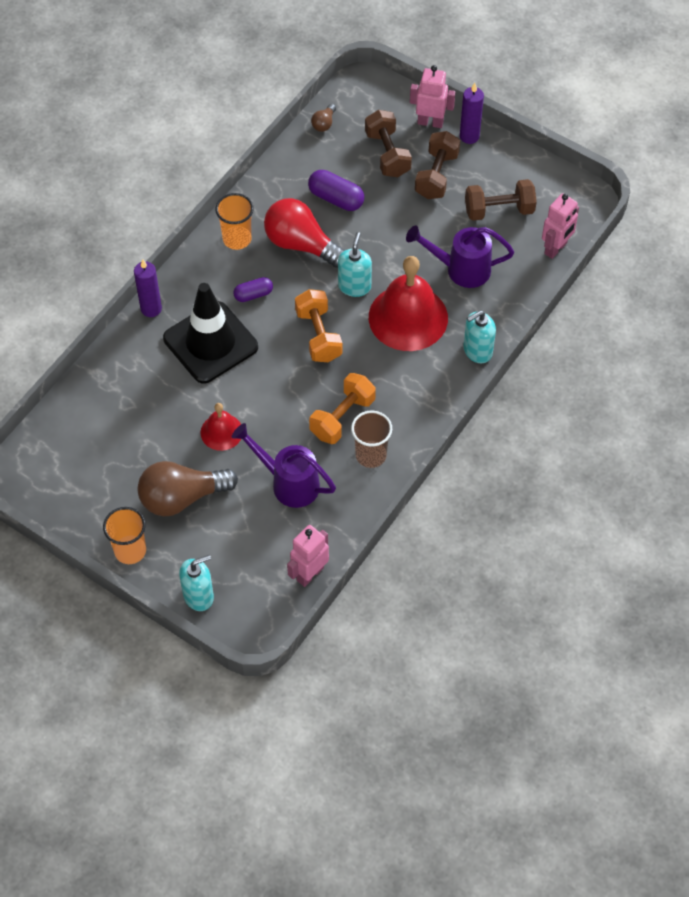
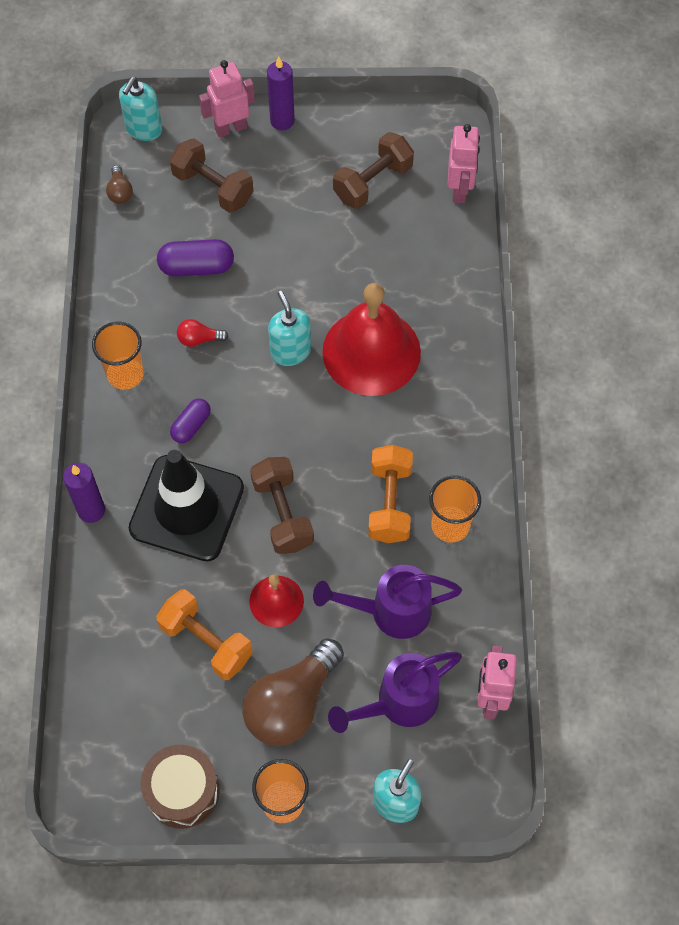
camera: 35 degrees left, 5 degrees up
(76, 505) = (182, 791): none -> brown drum
(301, 244) = (199, 339): red light bulb -> red light bulb, size x0.44
(318, 335) = (295, 428): orange dumbbell -> orange dumbbell (206, 642)
(371, 455) = (450, 525): brown cup -> orange cup
(436, 175) = (281, 182): brown dumbbell -> brown dumbbell (282, 514)
(461, 269) = (384, 267): purple watering can -> purple watering can (399, 703)
(477, 351) = (468, 345): turquoise soap dispenser -> turquoise soap dispenser (144, 129)

